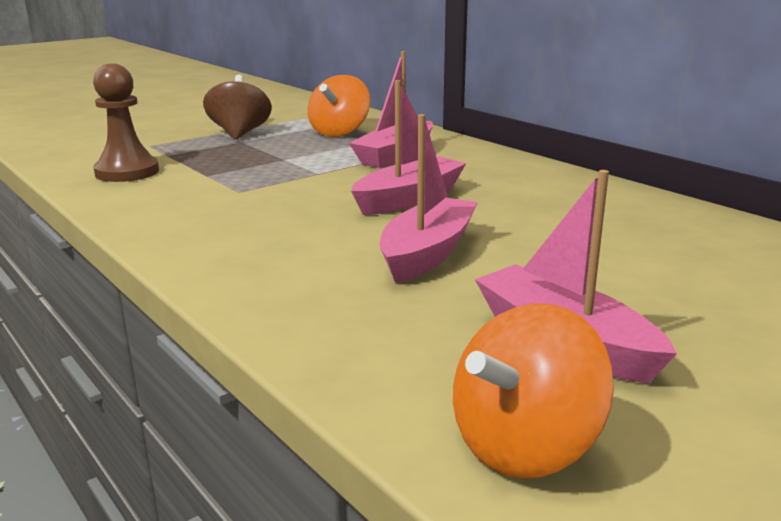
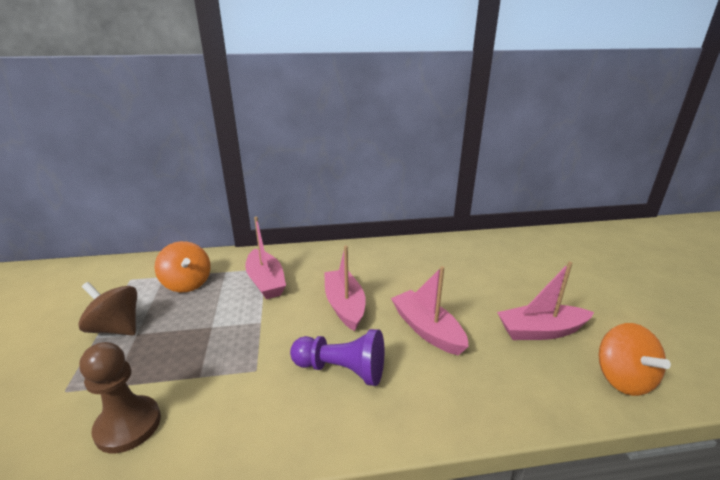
camera: 60 degrees left, 5 degrees up
(281, 224) = (341, 370): none -> purple pawn

